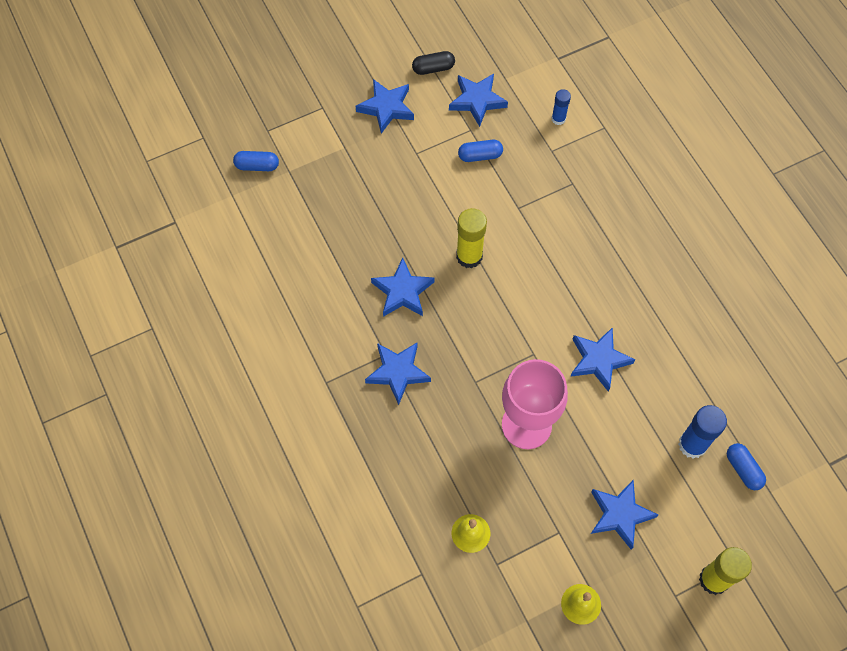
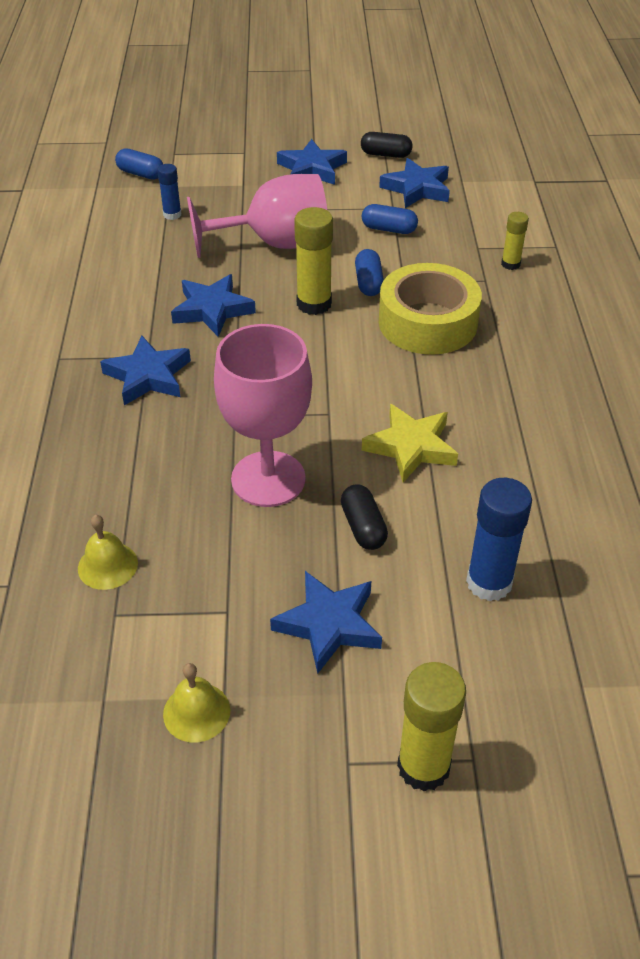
camera: 25 degrees right, 20 degrees down
(408, 204) = (276, 244): none -> pink goblet
(554, 242) = (427, 322): none -> yellow tape
(558, 119) = (503, 225): blue glue stick -> blue glue stick (172, 215)
(582, 159) = (510, 264): none -> yellow glue stick
(599, 360) = (411, 447): blue star -> yellow star
(602, 436) = (363, 527): none -> black capsule
(743, 469) = (552, 641): blue capsule -> blue capsule (368, 283)

